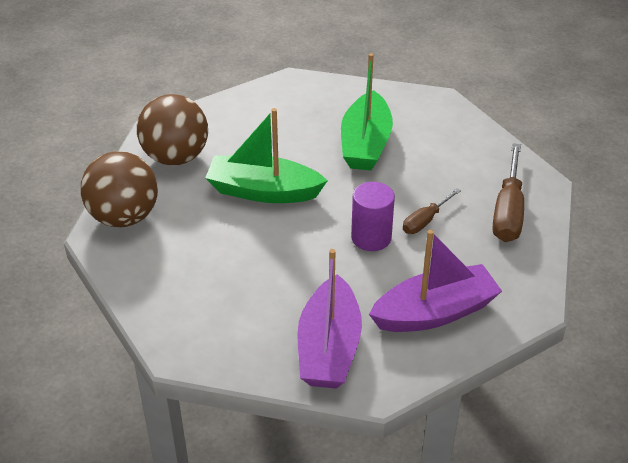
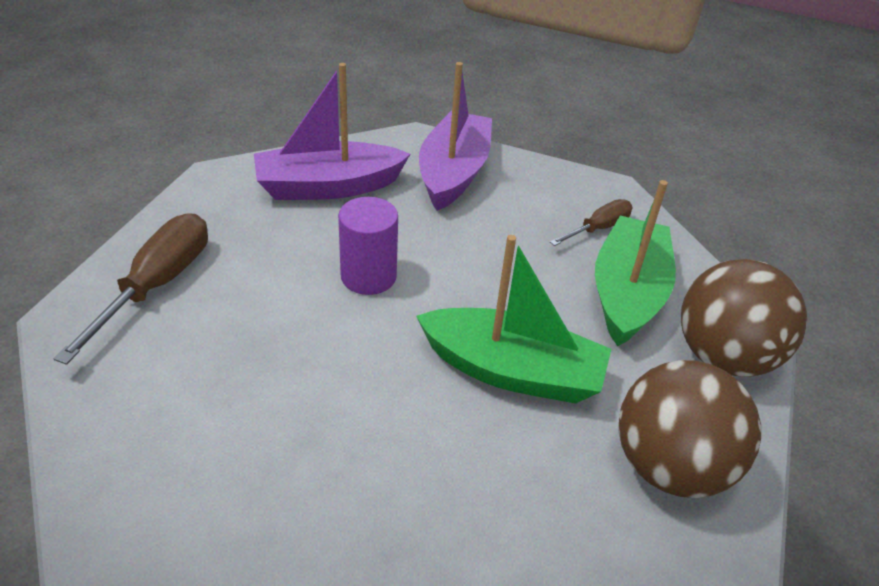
camera: 175 degrees left, 0 degrees up
(365, 144) = (315, 445): green boat -> green boat (628, 293)
(425, 221) = (283, 288): brown screwdriver -> brown screwdriver (598, 228)

